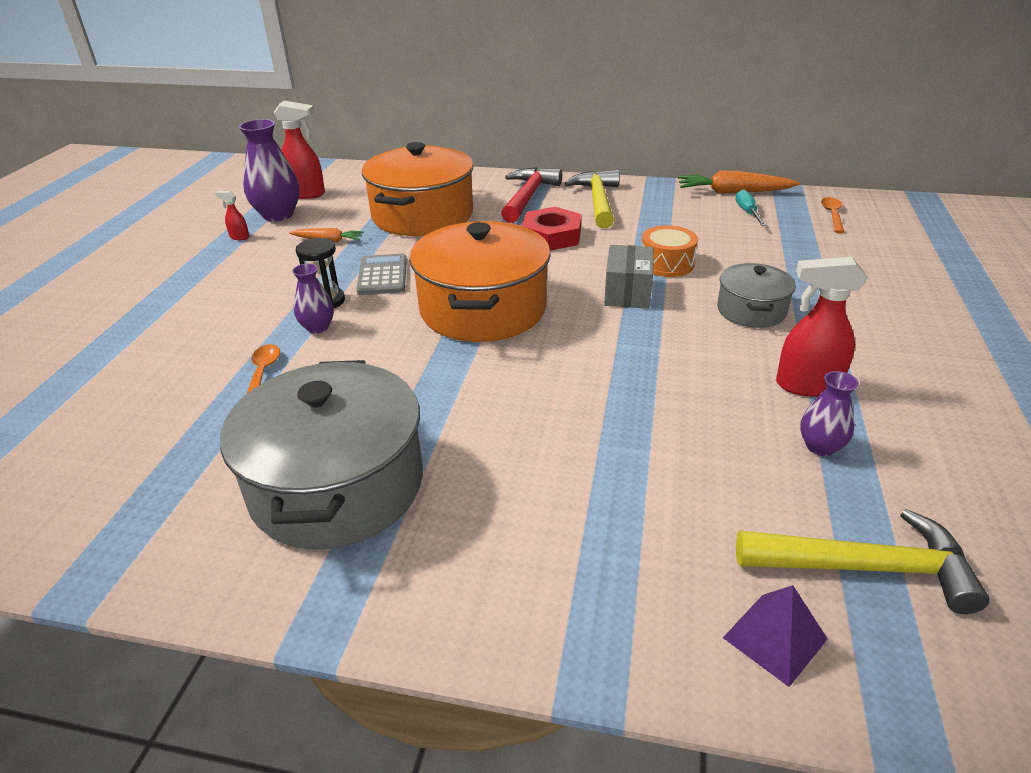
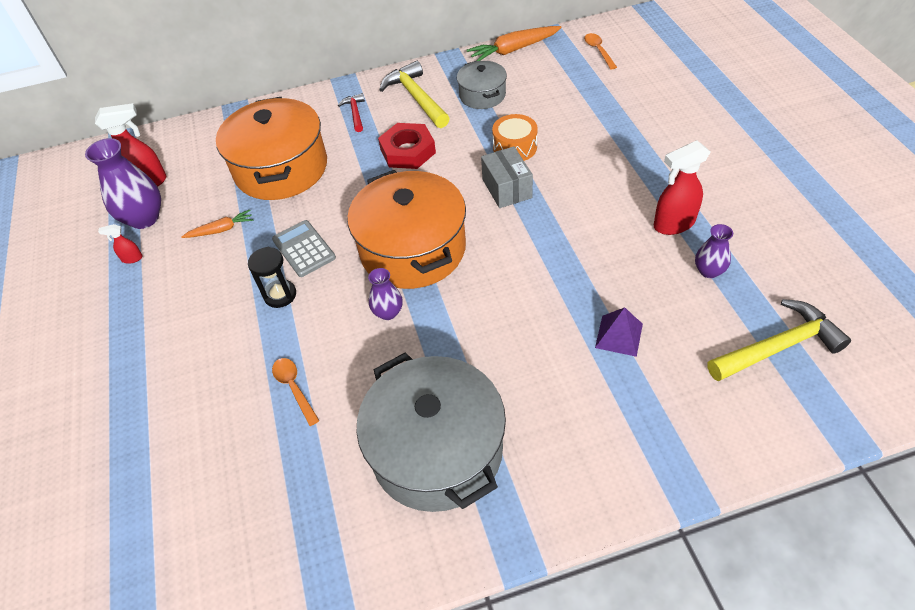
camera: 25 degrees left, 15 degrees up
(317, 327) = (297, 324): purple vase -> purple vase (388, 312)
(528, 197) = (355, 113): red hammer -> red hammer, size x0.54
(747, 212) = (538, 69): turquoise screwdriver -> none
(751, 310) = (601, 171): grey pot -> grey pot (482, 95)
(775, 638) = (760, 417): purple pyramid -> purple pyramid (619, 335)

